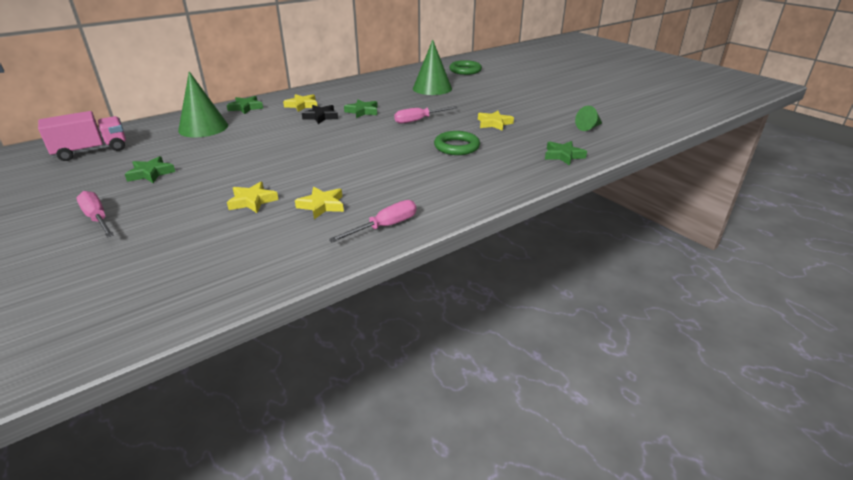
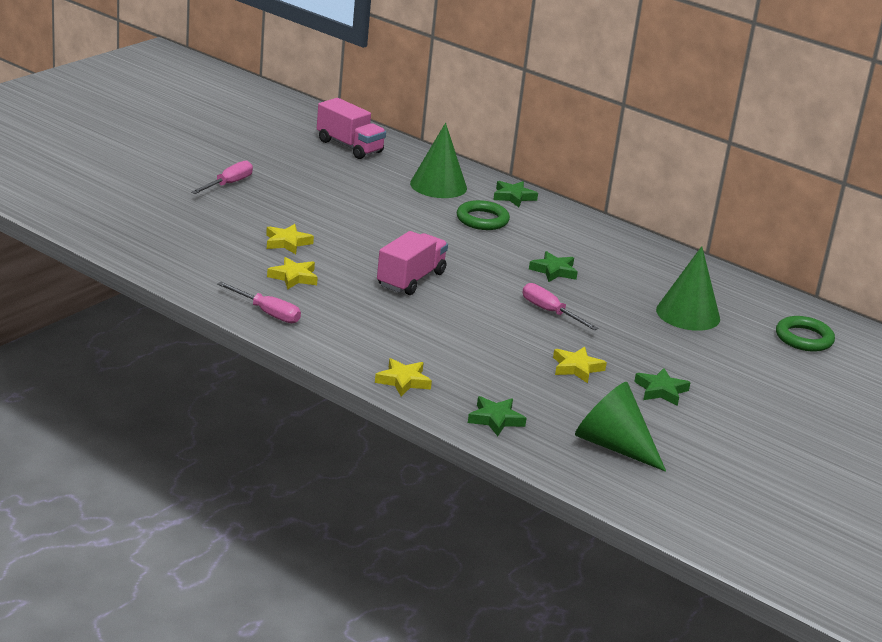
camera: 70 degrees right, 5 degrees down
(151, 173) = (317, 185): green star -> green star (661, 391)
(302, 105) = (546, 229): yellow star -> yellow star (403, 381)
(321, 117) = (516, 246): black star -> none
(352, 157) = (411, 279): none -> pink truck
(456, 147) = (479, 343): green ring -> green ring (482, 220)
(588, 127) = (613, 446): green cone -> green cone, size x1.90

